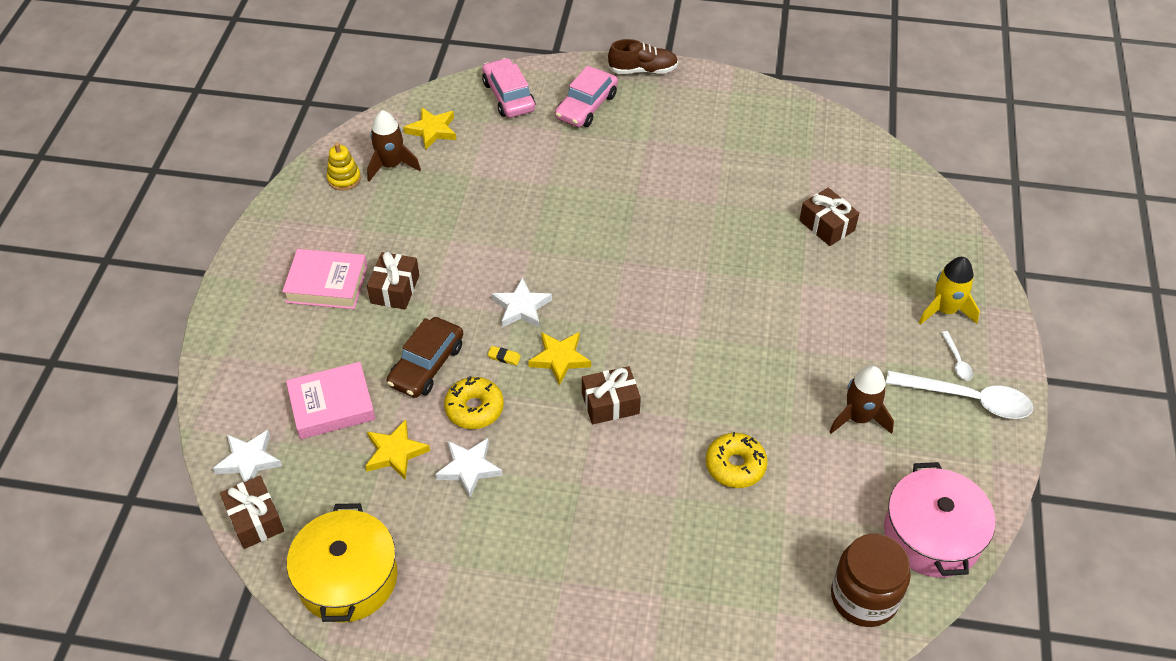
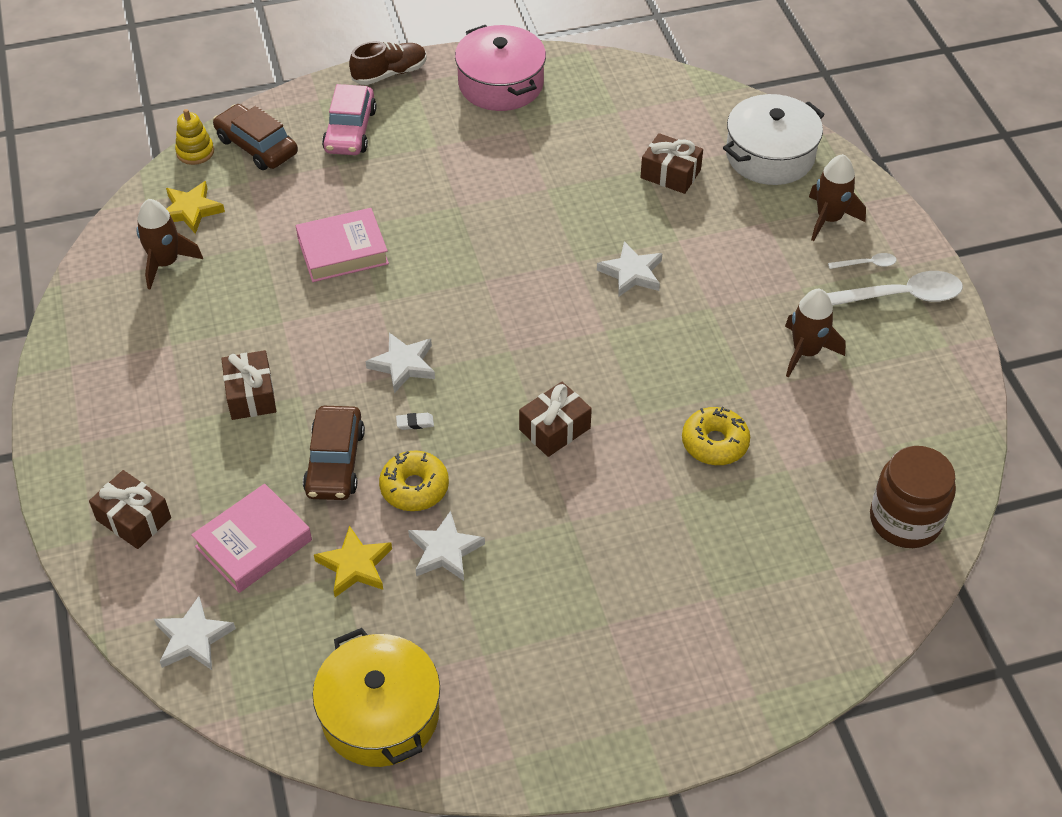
camera: 25 degrees left, 0 degrees up
(255, 520) = (239, 697): brown gift -> brown gift (133, 519)
(327, 284) = (168, 417): pink book -> pink book (343, 251)
(344, 179) = (118, 296): yellow stacking toy -> yellow stacking toy (195, 152)
(504, 357) = (415, 423): yellow eraser -> white eraser
(508, 96) = (257, 146): pink car -> brown car
(559, 359) = (475, 403): yellow star -> none
(746, 297) = (631, 273): none -> white star
(923, 238) = (770, 155): none -> white pot
(932, 535) = (934, 437): pink pot -> pink pot (501, 84)
(945, 310) = (829, 219): yellow rocket -> brown rocket
(957, 361) = (866, 264): white spoon -> white spoon turned 60 degrees counterclockwise

